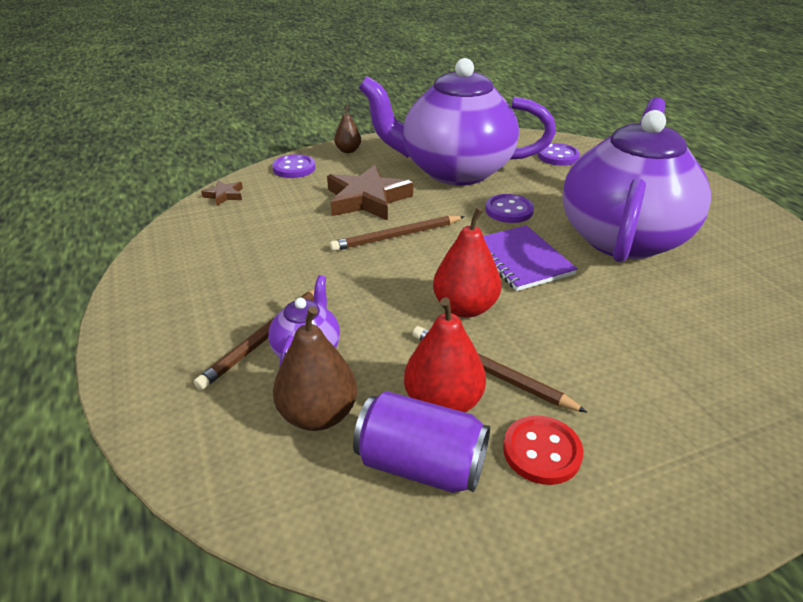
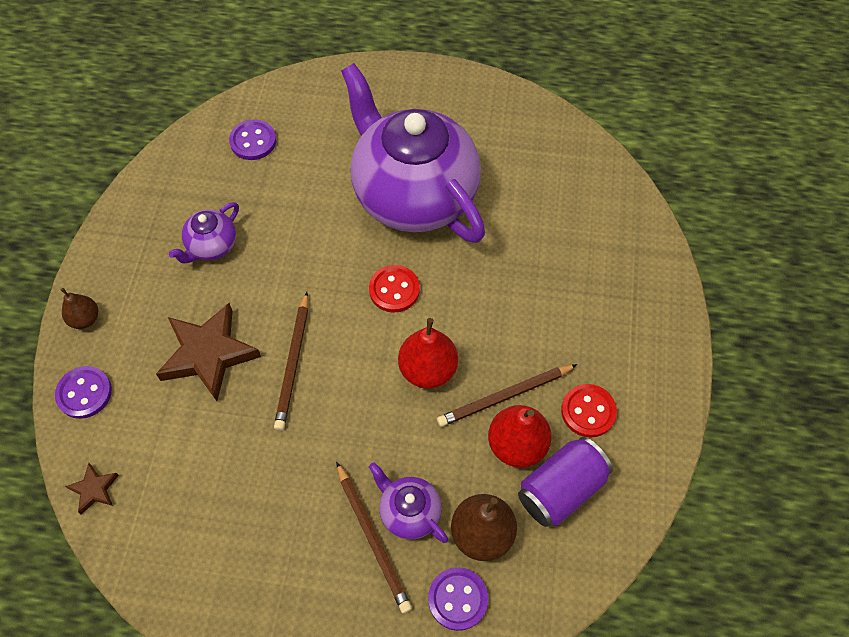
camera: 60 degrees left, 25 degrees up
(454, 171) = (212, 246): purple teapot -> purple teapot, size x0.41
(509, 210) = (316, 248): purple button -> purple button (458, 599)
(520, 260) = (394, 290): purple notebook -> red button

